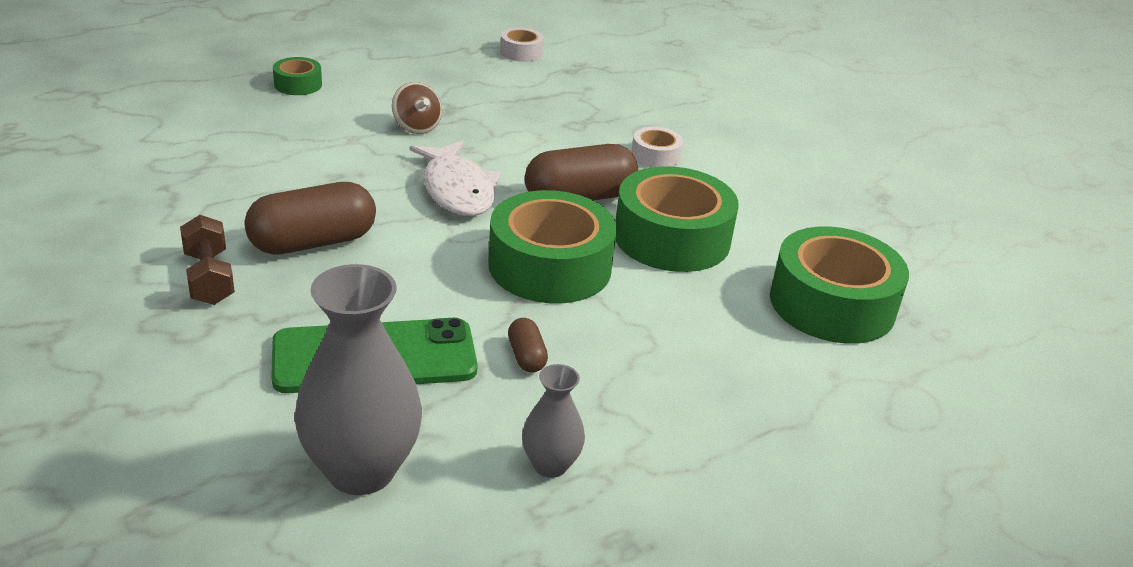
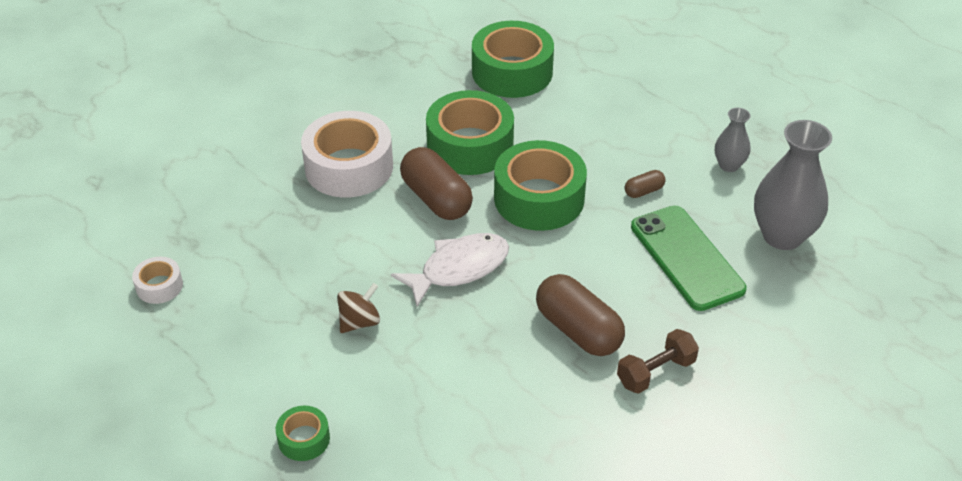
camera: 100 degrees left, 10 degrees up
(655, 156) = (349, 167): white tape -> white tape, size x2.11

